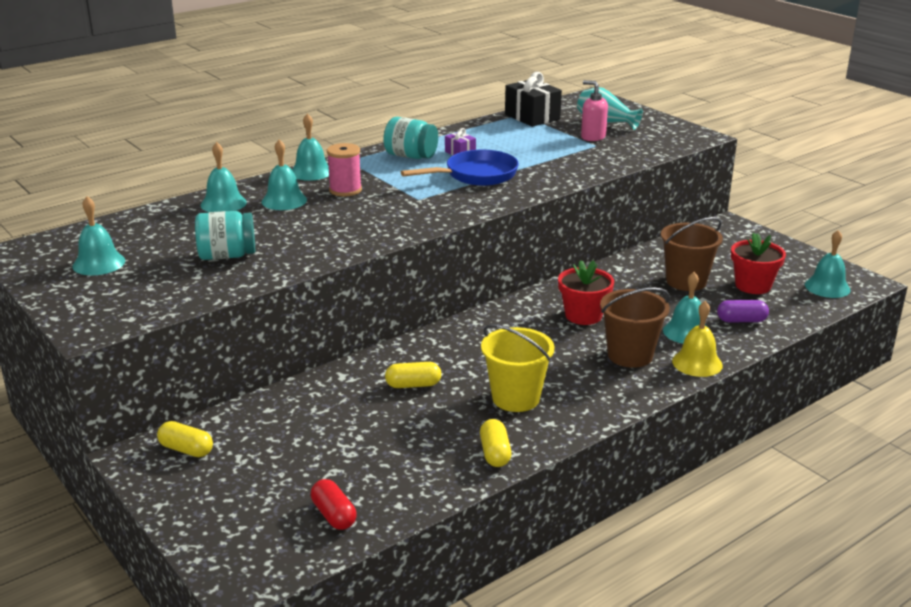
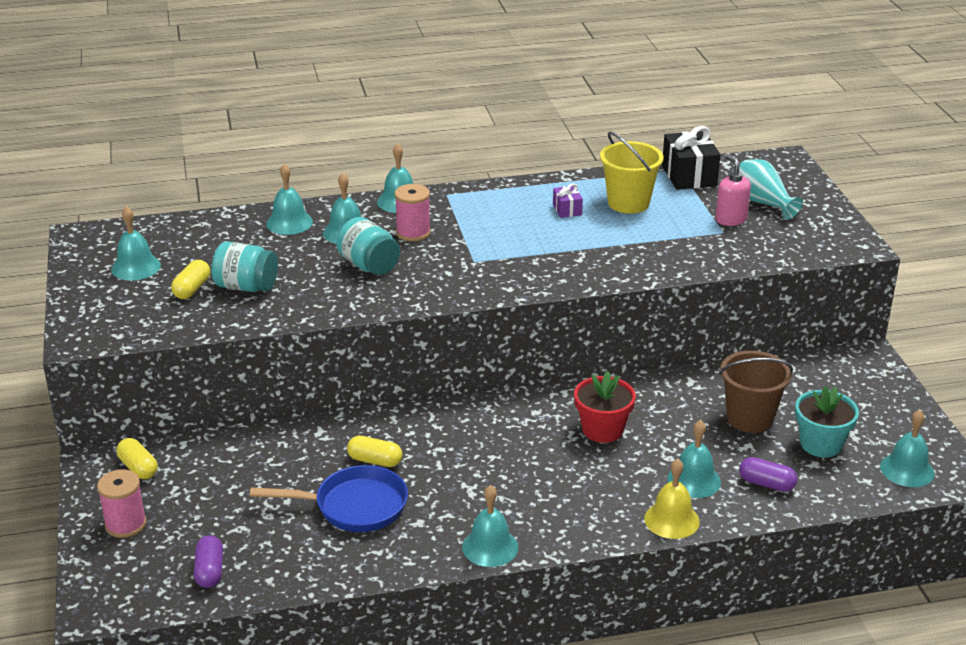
camera: 25 degrees right, 5 degrees up
(212, 500) = (125, 524): none -> pink spool
(333, 515) = (209, 571): red capsule -> purple capsule
(411, 156) = (513, 203): turquoise jar -> turquoise jar (369, 265)
(476, 175) = (557, 244): blue pan -> blue pan (354, 506)
(495, 453) = (391, 556): yellow capsule -> yellow capsule (192, 289)
(515, 398) = (457, 504): yellow bucket -> yellow bucket (628, 203)
(573, 422) = (490, 547): none -> turquoise bell
(630, 355) = (610, 490): brown bucket -> none
(753, 285) = (821, 444): red flower pot -> turquoise flower pot

